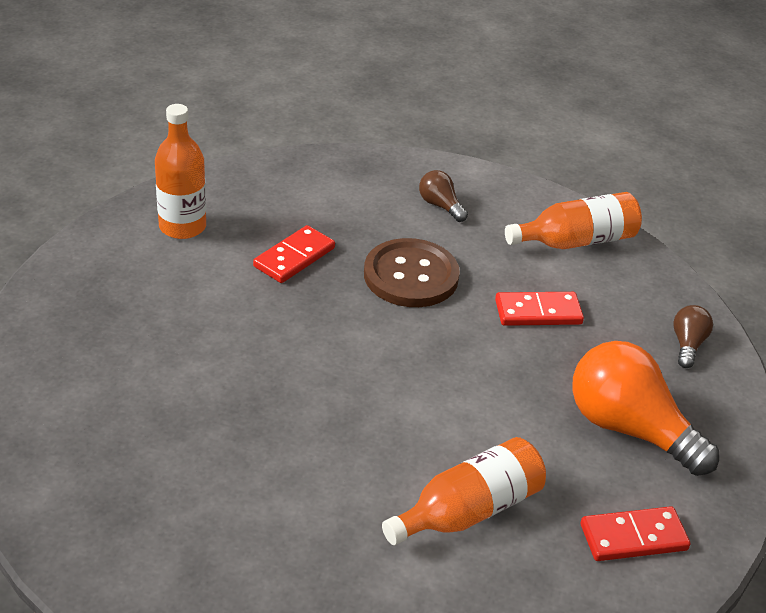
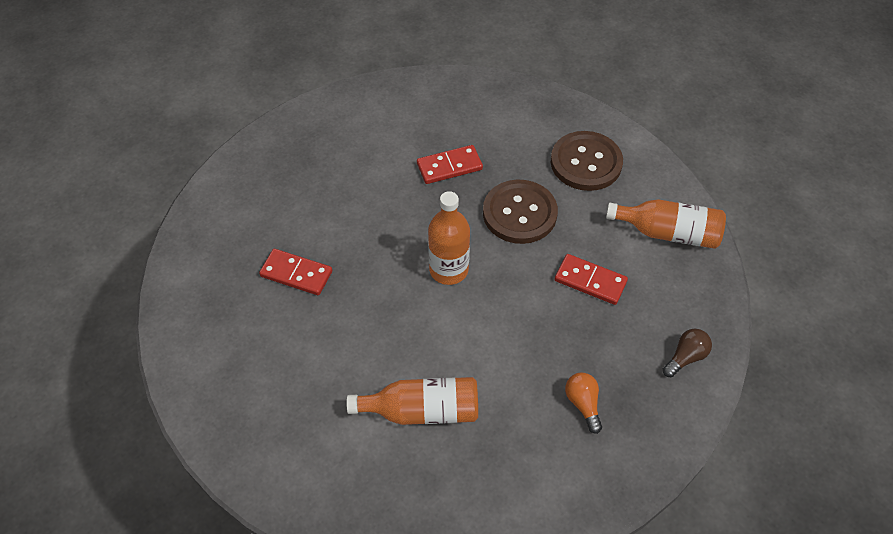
camera: 35 degrees right, 15 degrees up
(182, 227) = (393, 114): orange bottle -> orange bottle (448, 270)
(440, 206) = (586, 163): brown light bulb -> brown button
(629, 429) = (583, 404): orange light bulb -> orange light bulb, size x0.47
(633, 537) = (518, 486): red domino -> red domino (296, 274)

